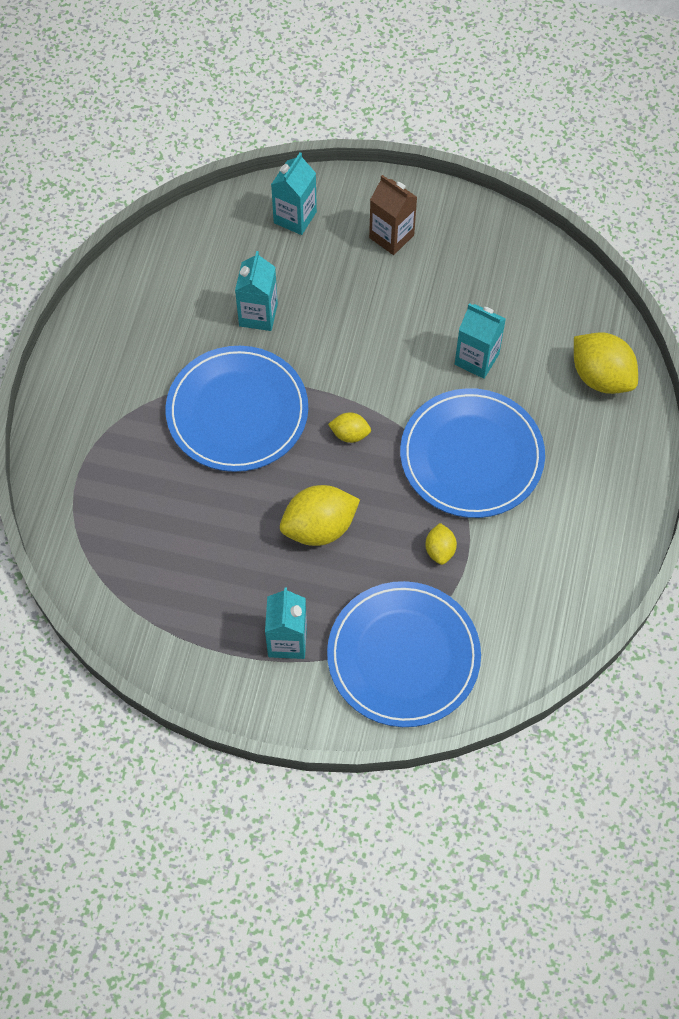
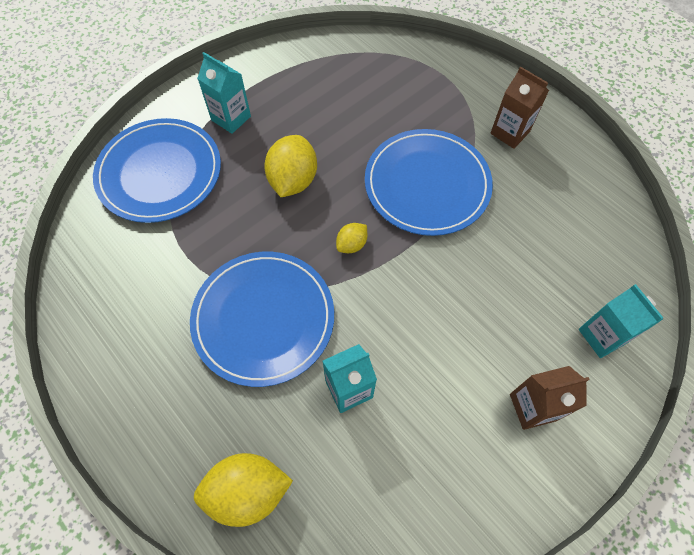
camera: 125 degrees right, 0 degrees up
(120, 375) = (510, 132): none -> brown carton
(258, 315) = (509, 247): turquoise carton -> none
(440, 550) = (209, 243): yellow lemon -> none

